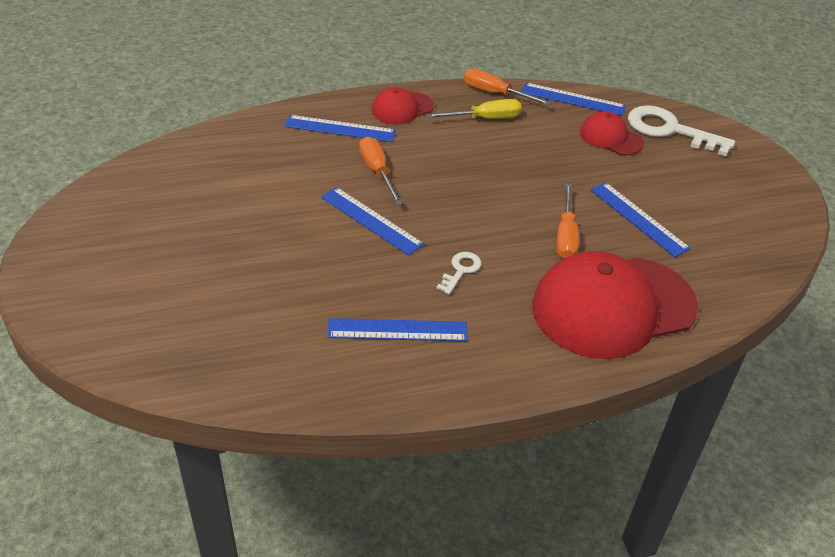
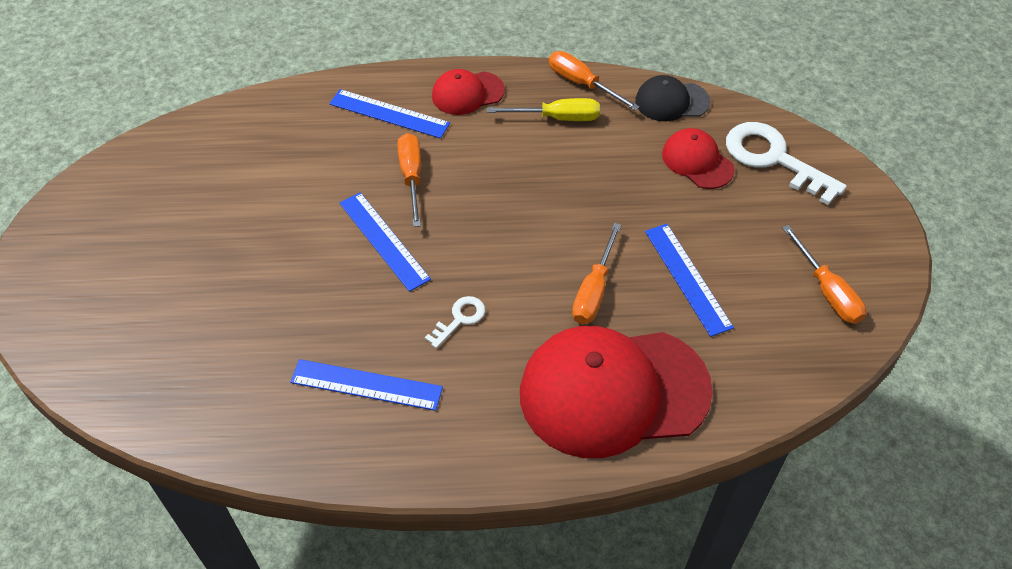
camera: 15 degrees right, 10 degrees up
(573, 99) = (671, 101): blue ruler -> black cap
(751, 215) = (827, 291): none -> orange screwdriver

